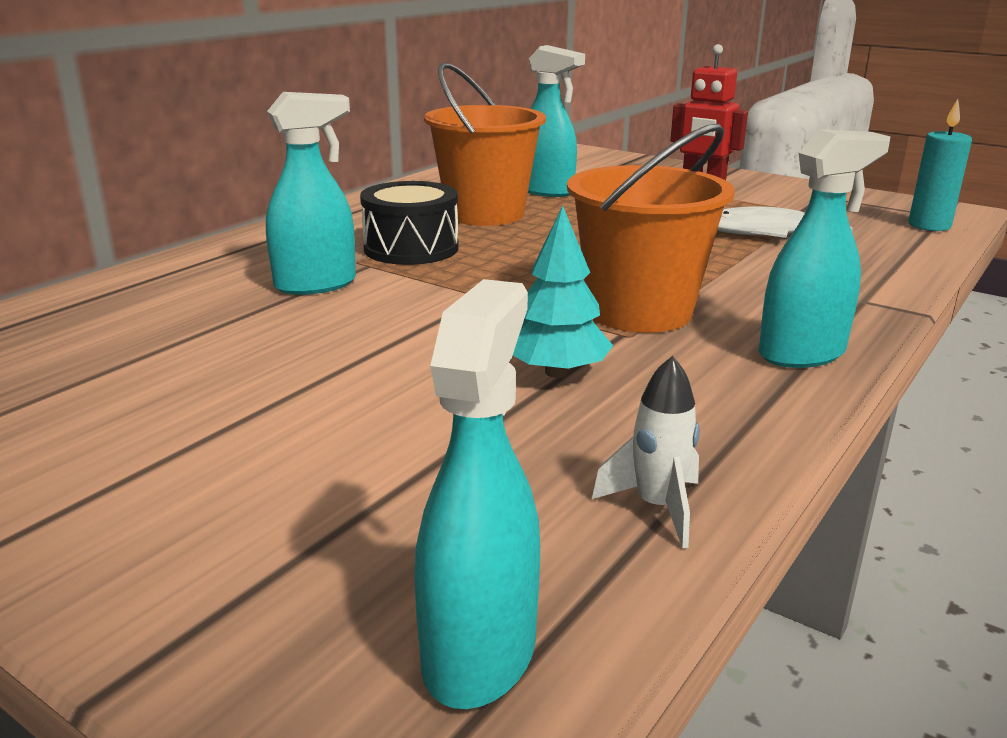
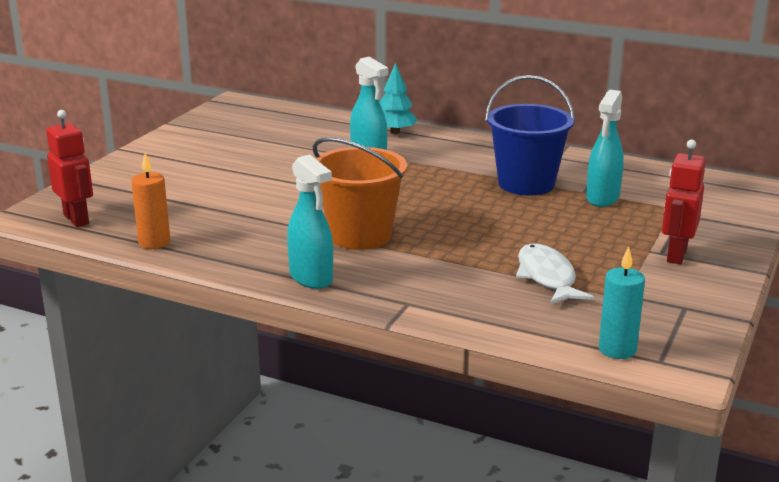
camera: 80 degrees right, 0 degrees up
(411, 248) = (440, 171): black drum -> none
(480, 652) = (77, 219): turquoise spray bottle -> red robot
(485, 214) = (526, 184): orange bucket -> blue bucket
(556, 372) = (273, 219): turquoise tree -> turquoise tree (395, 132)
(657, 508) = (154, 242): white rocket -> orange candle

